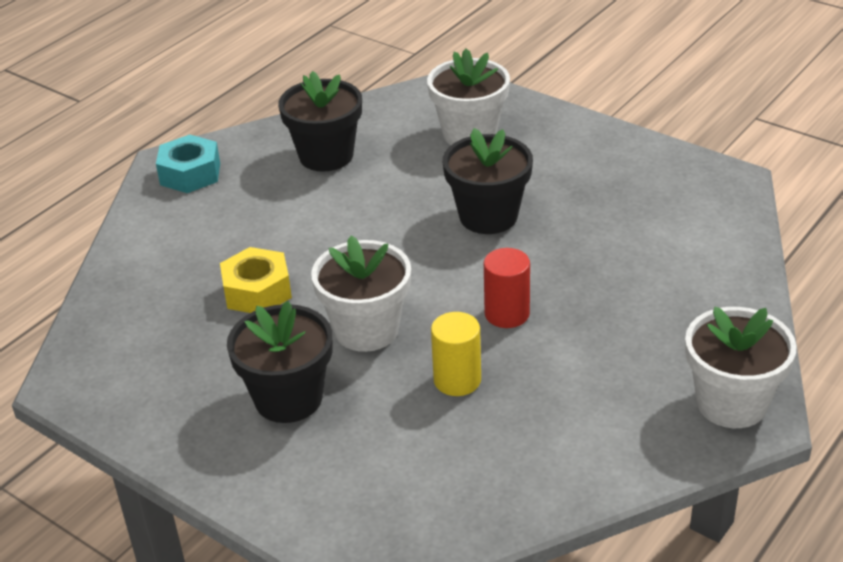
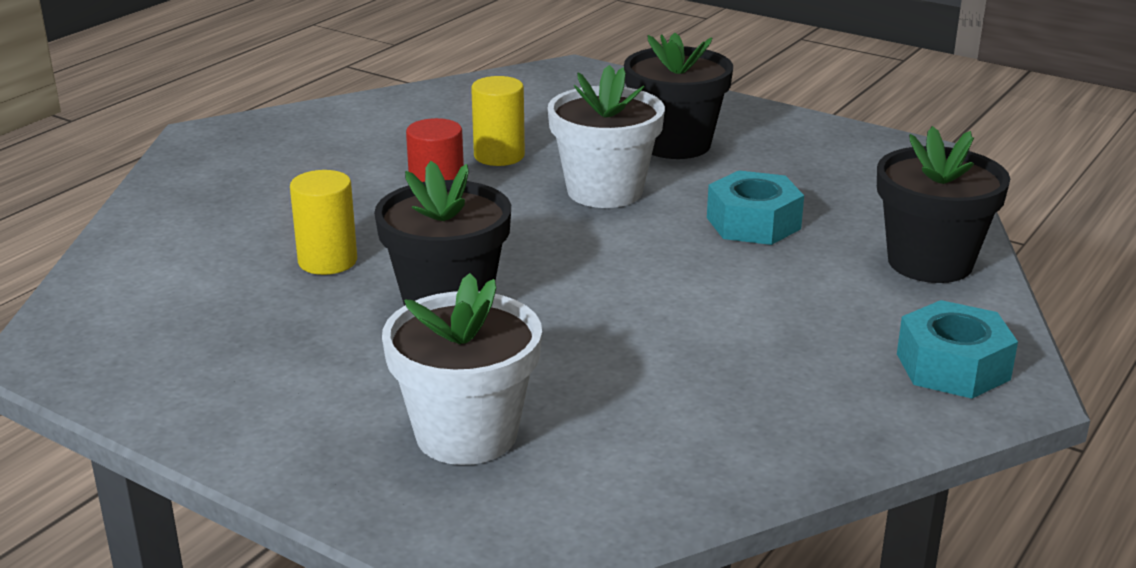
camera: 175 degrees right, 10 degrees down
(257, 291) = (753, 223): yellow nut -> turquoise nut
(326, 156) = (727, 395): black flower pot -> black flower pot (930, 262)
(579, 251) = (327, 261): none -> yellow cylinder
(731, 403) = (222, 142): white flower pot -> none

